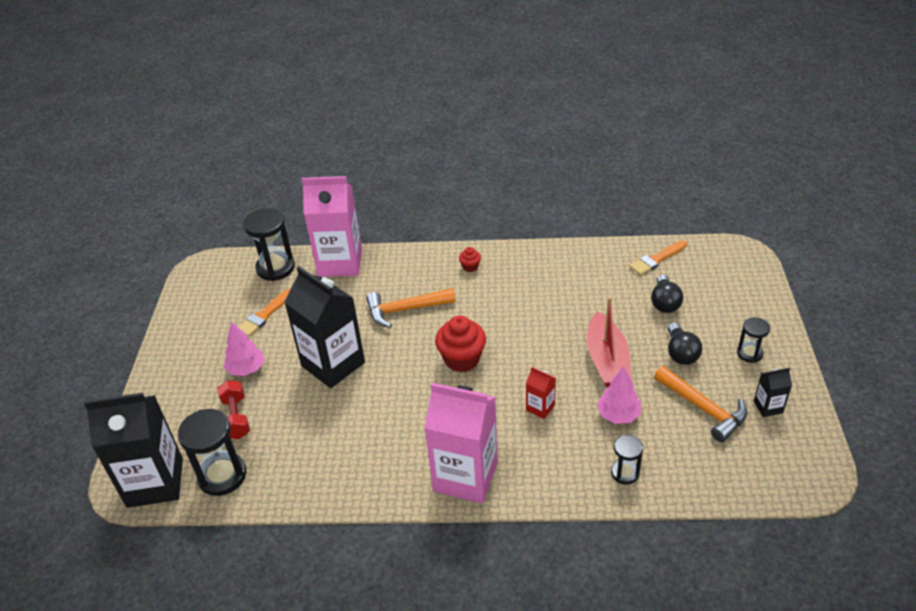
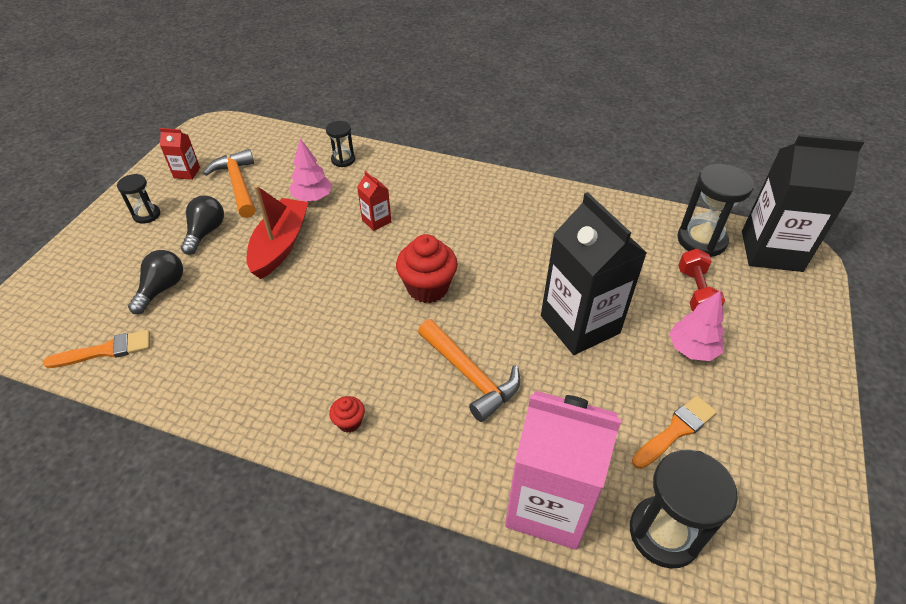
camera: 165 degrees left, 5 degrees up
(405, 310) = (470, 375): orange hammer -> orange hammer turned 45 degrees clockwise
(465, 476) = (472, 187): pink carton -> none
(768, 407) = (187, 173): black carton -> red carton

